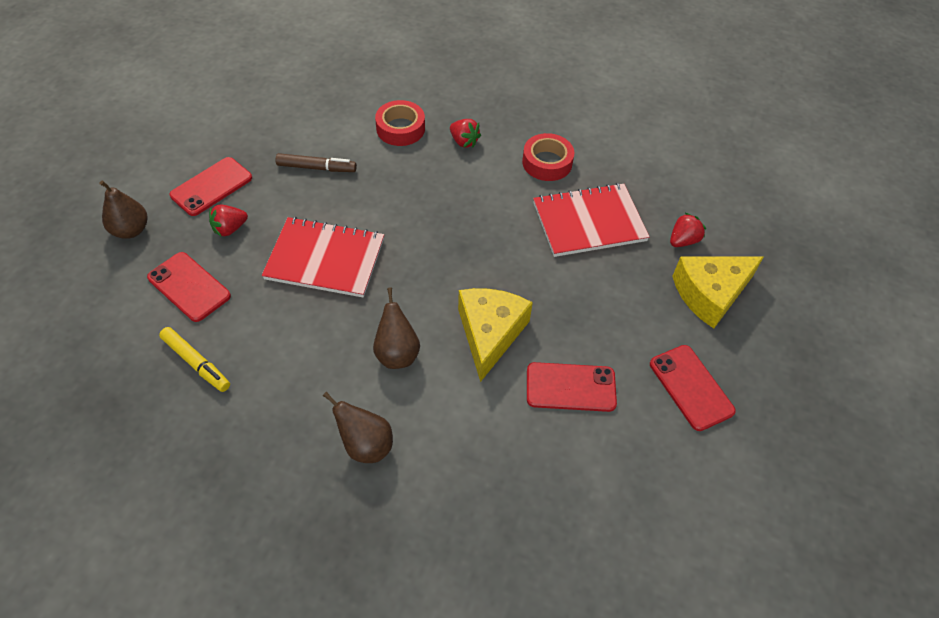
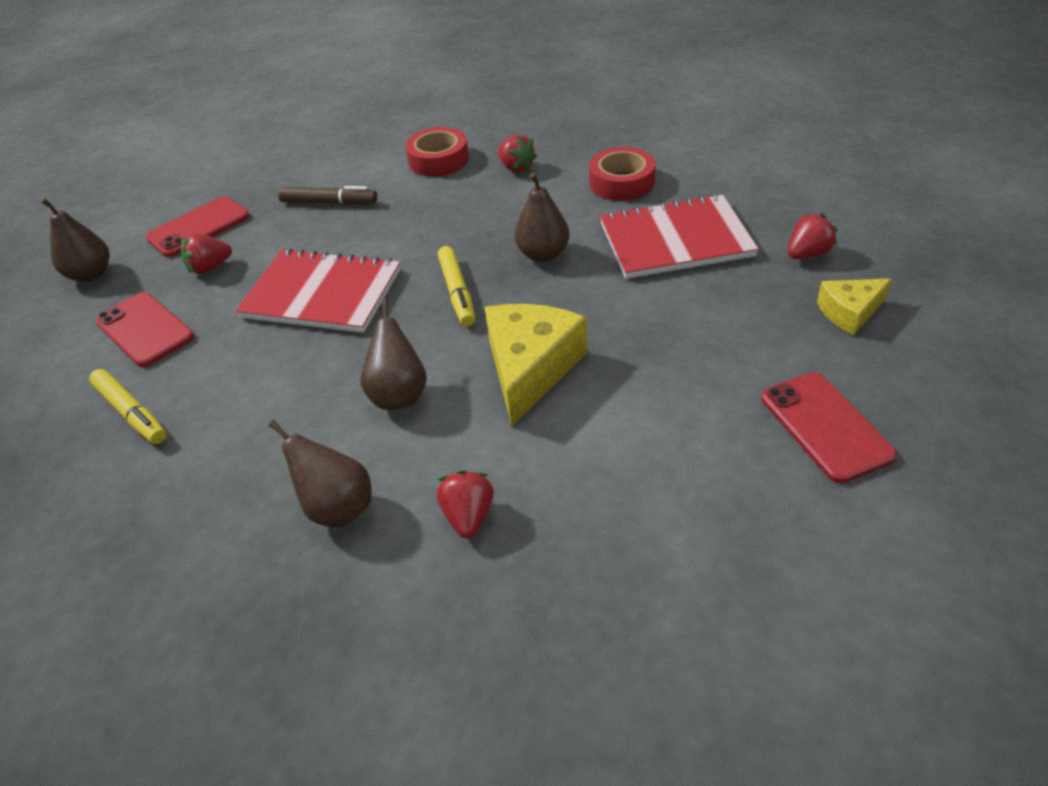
camera: 10 degrees right, 10 degrees down
(429, 263) = (457, 292): none -> yellow marker
(457, 453) = (468, 516): none -> red strawberry
(491, 230) = (543, 254): none -> brown pear
(570, 387) = (642, 430): red phone -> none
(710, 294) = (849, 312): yellow cheese -> yellow cheese, size x0.57

